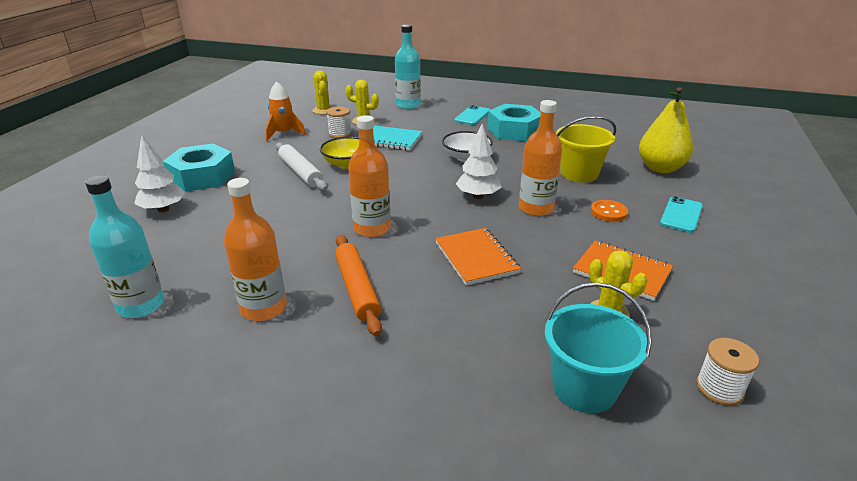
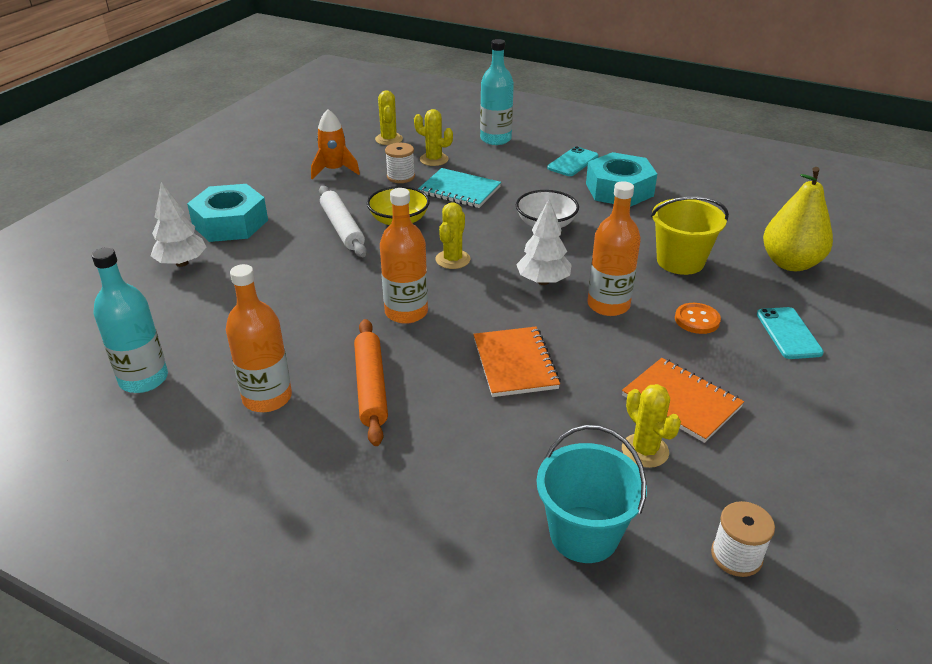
camera: 10 degrees right, 5 degrees up
(399, 187) = (452, 259): none -> yellow cactus
(681, 215) = (788, 333): turquoise phone -> turquoise phone turned 45 degrees counterclockwise

